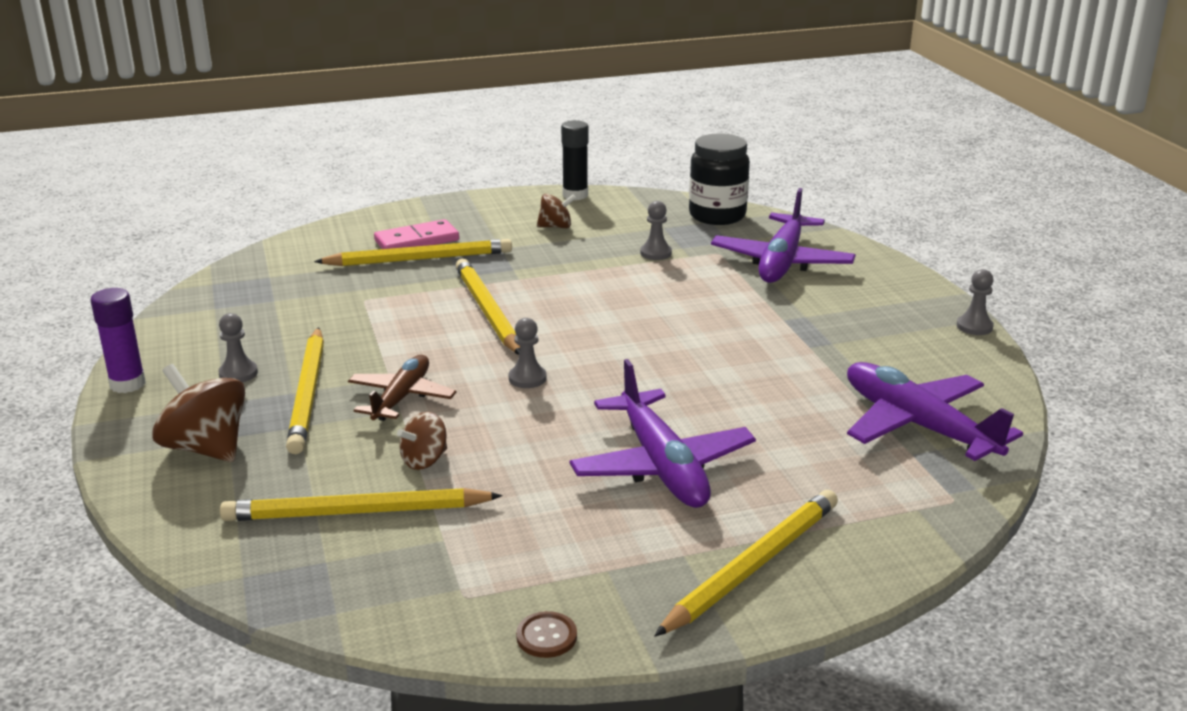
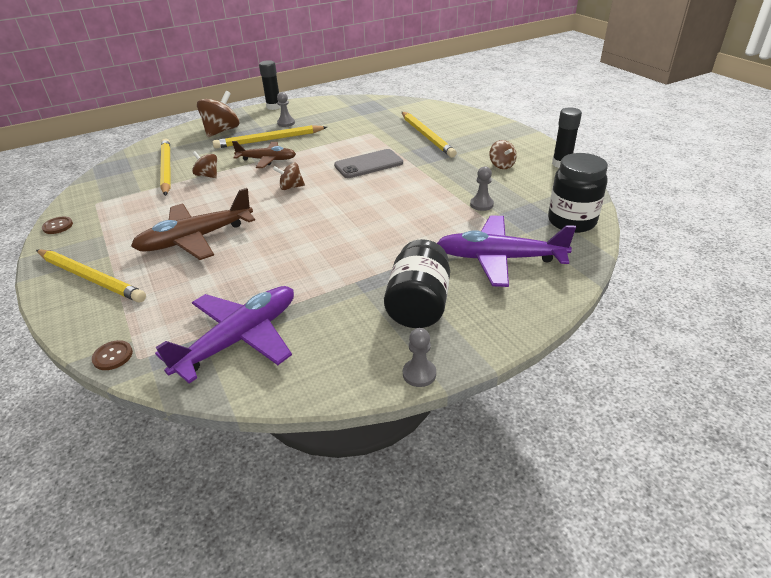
camera: 80 degrees right, 10 degrees up
(127, 384) = (274, 107): purple glue stick -> black glue stick
(417, 241) = (451, 131): pink domino -> none
(487, 311) = (368, 164): yellow pencil -> grey phone
(527, 378) = (291, 187): grey pawn -> brown spinning top
(661, 465) = (196, 239): purple plane -> brown plane
(862, 314) = (418, 305): none -> black jar
(950, 521) = (113, 356): none -> brown button

